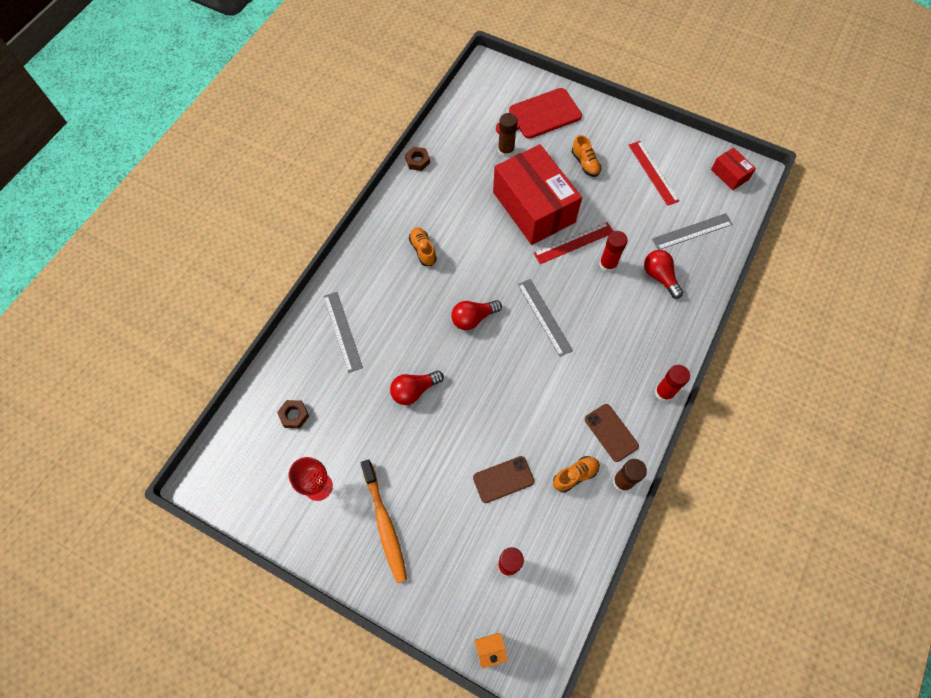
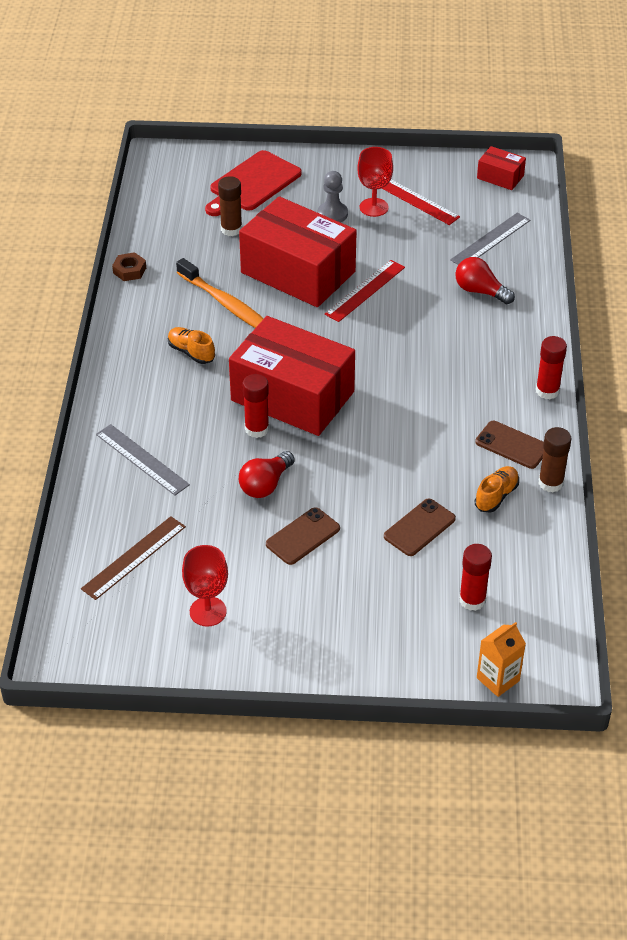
camera: 25 degrees left, 20 degrees down
(294, 415) = (134, 557): brown nut -> brown ruler
(385, 524) = (309, 616): orange toothbrush -> orange toothbrush (226, 304)
(416, 449) = (303, 536): none -> brown phone
(473, 318) = (292, 396): red light bulb -> red box
(544, 317) = (374, 368): grey ruler -> none
(585, 163) = (332, 214): orange shoe -> grey pawn
(608, 264) = (416, 298): red glue stick -> red glue stick (257, 429)
(618, 168) = (374, 207): none -> red goblet

